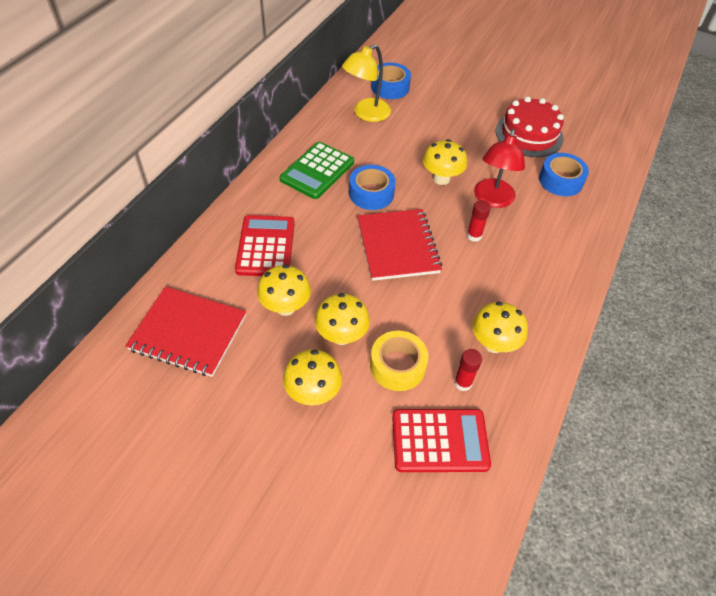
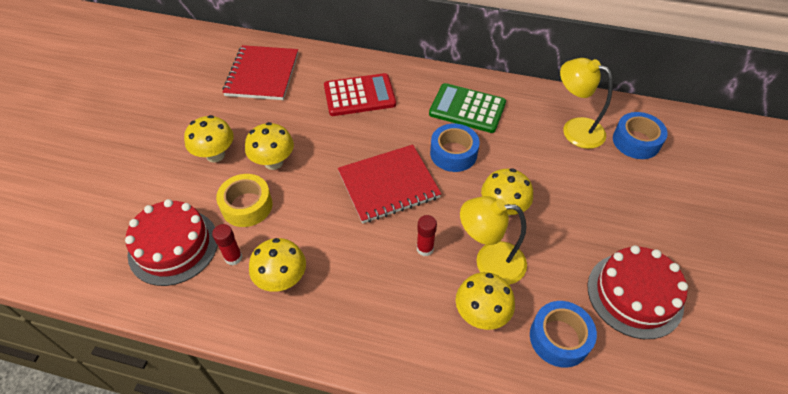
camera: 80 degrees right, 0 degrees up
(285, 307) = (297, 121): yellow mushroom -> yellow mushroom (481, 314)
(439, 440) = (173, 246): red calculator -> red cake
(492, 200) = (489, 262): red lamp -> yellow lamp

